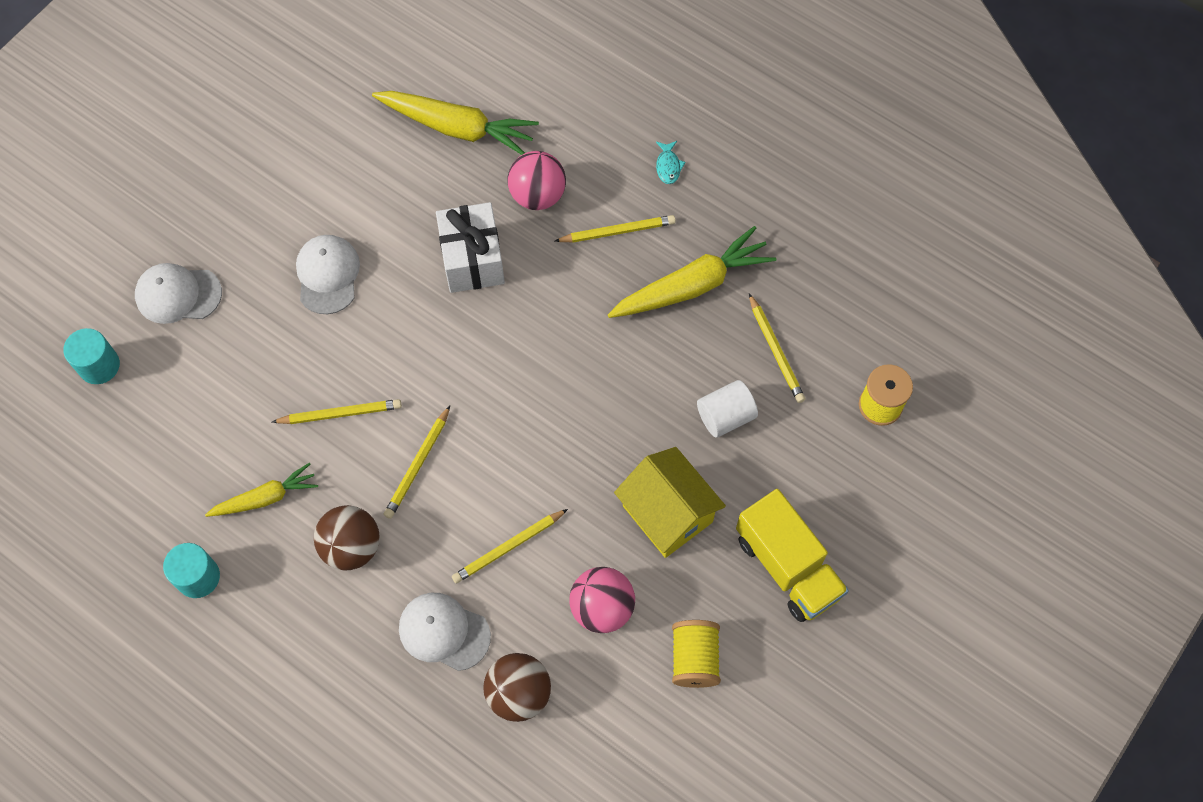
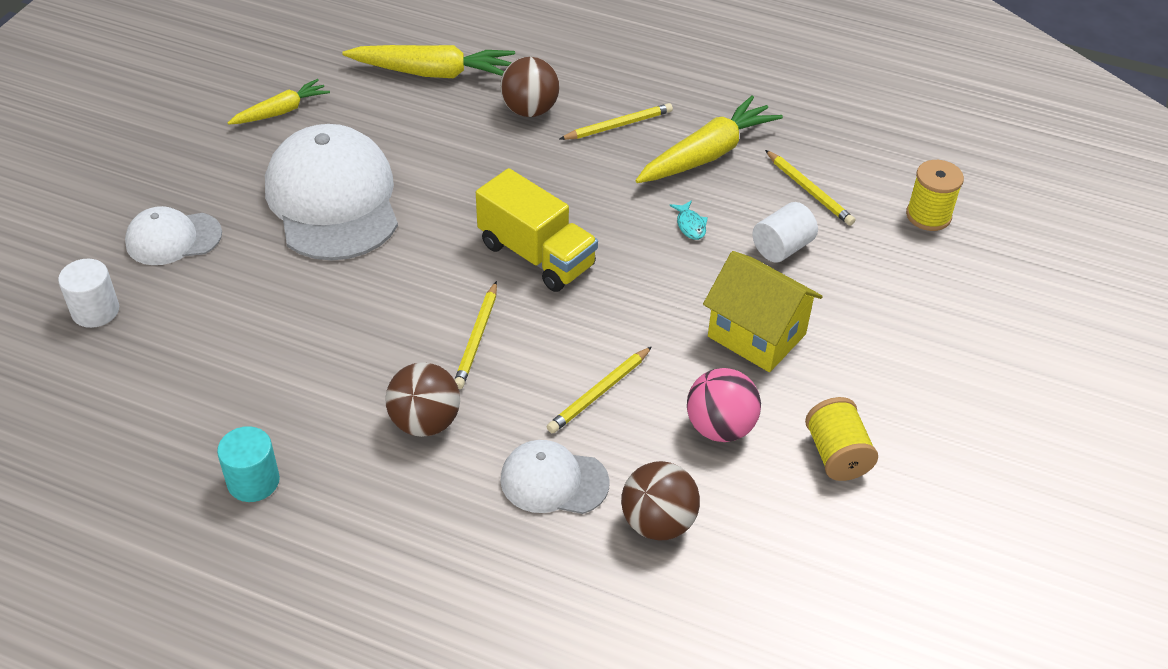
camera: 15 degrees left, 20 degrees down
(99, 365) = (95, 311): turquoise cylinder -> white cylinder
(266, 498) = (315, 395): yellow carrot -> yellow carrot (281, 111)
(328, 275) = (333, 200): white cap -> white cap, size x1.90
(340, 413) = (378, 309): yellow pencil -> none
(472, 259) = (480, 166): white gift -> none
(537, 195) = (529, 110): pink ball -> brown ball
(668, 166) = (649, 73): turquoise fish -> turquoise fish (690, 225)
(787, 566) = (898, 358): yellow truck -> yellow truck (536, 255)

